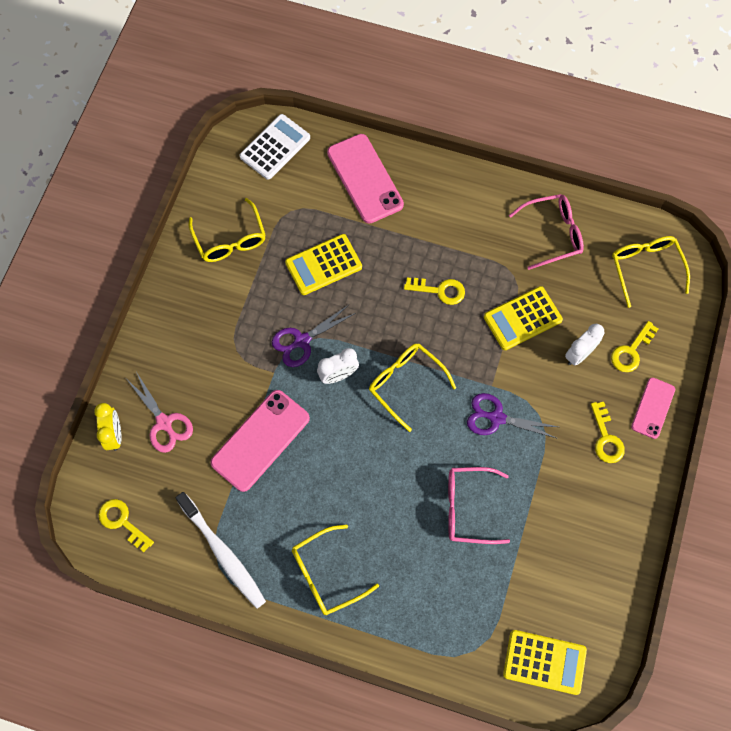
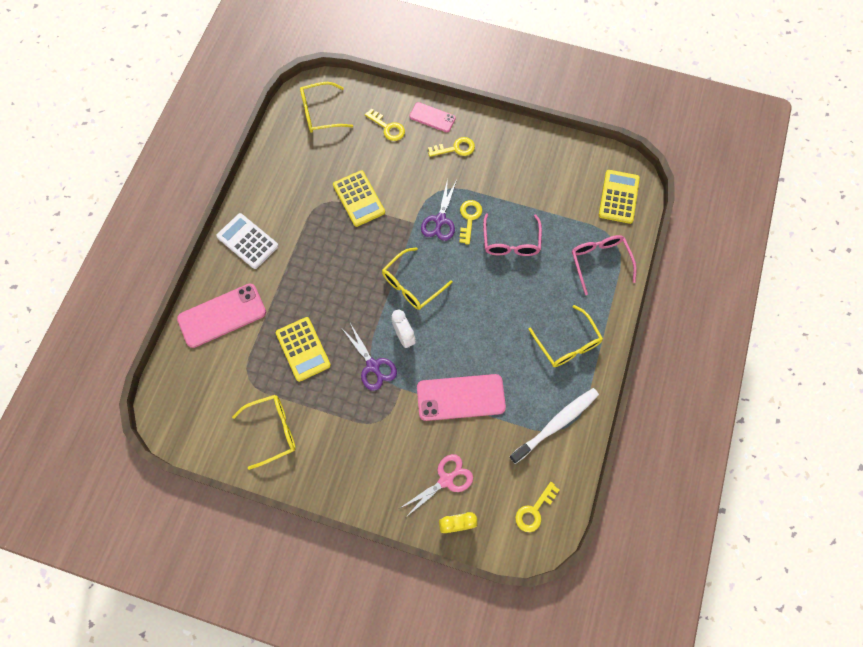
camera: 90 degrees left, 0 degrees up
(260, 440) = (460, 397): pink phone -> pink phone turned 45 degrees counterclockwise
(275, 147) = (181, 393): white calculator -> white calculator (247, 241)
(439, 290) = (332, 258): yellow key -> yellow key (469, 218)
(553, 234) = (287, 174): pink glasses -> pink glasses (599, 261)
(579, 354) = (389, 162): white clock -> none

